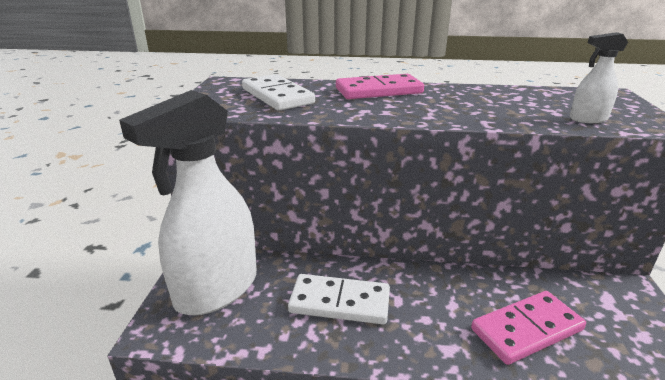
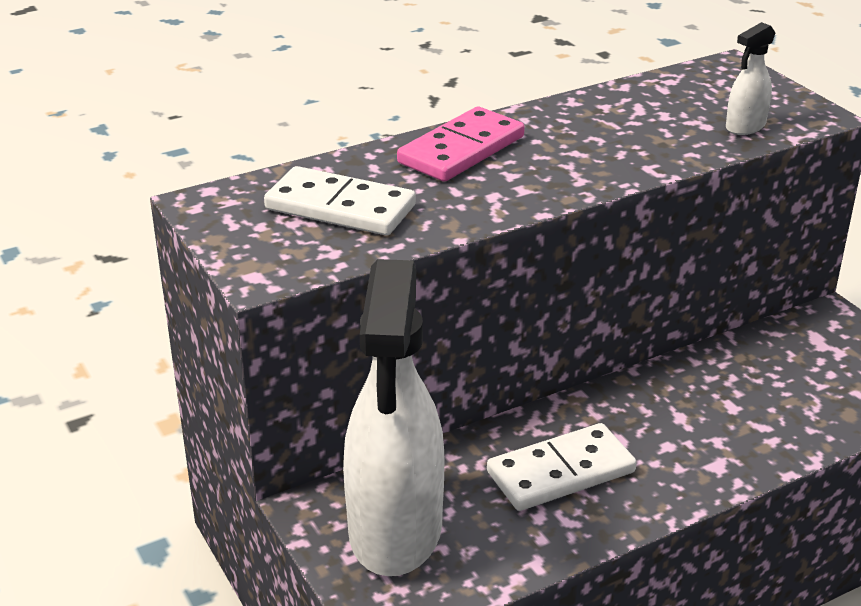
camera: 35 degrees left, 5 degrees up
(527, 330) = (770, 409): pink domino -> none

